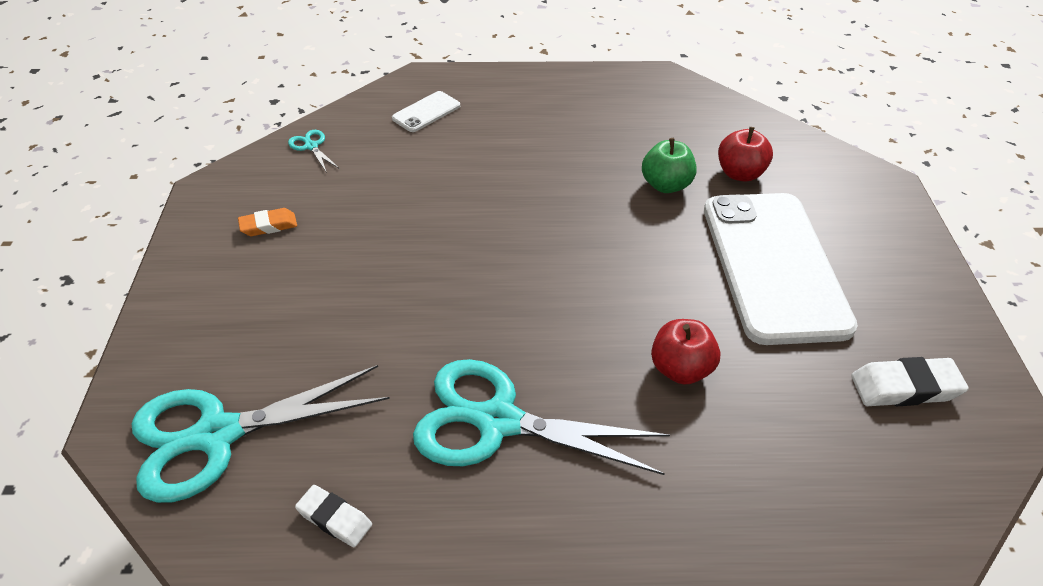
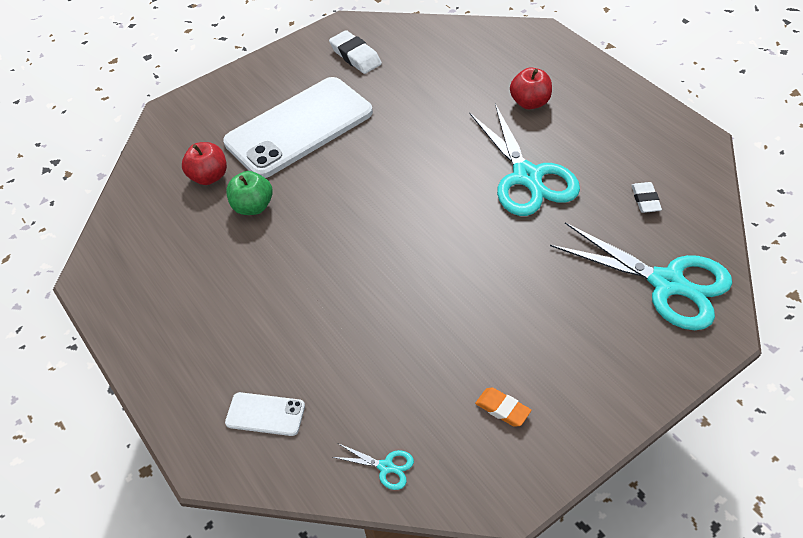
camera: 120 degrees left, 5 degrees up
(311, 146) = (386, 467): turquoise scissors -> turquoise scissors turned 90 degrees counterclockwise
(680, 369) = (420, 129): red apple -> red apple (530, 102)

